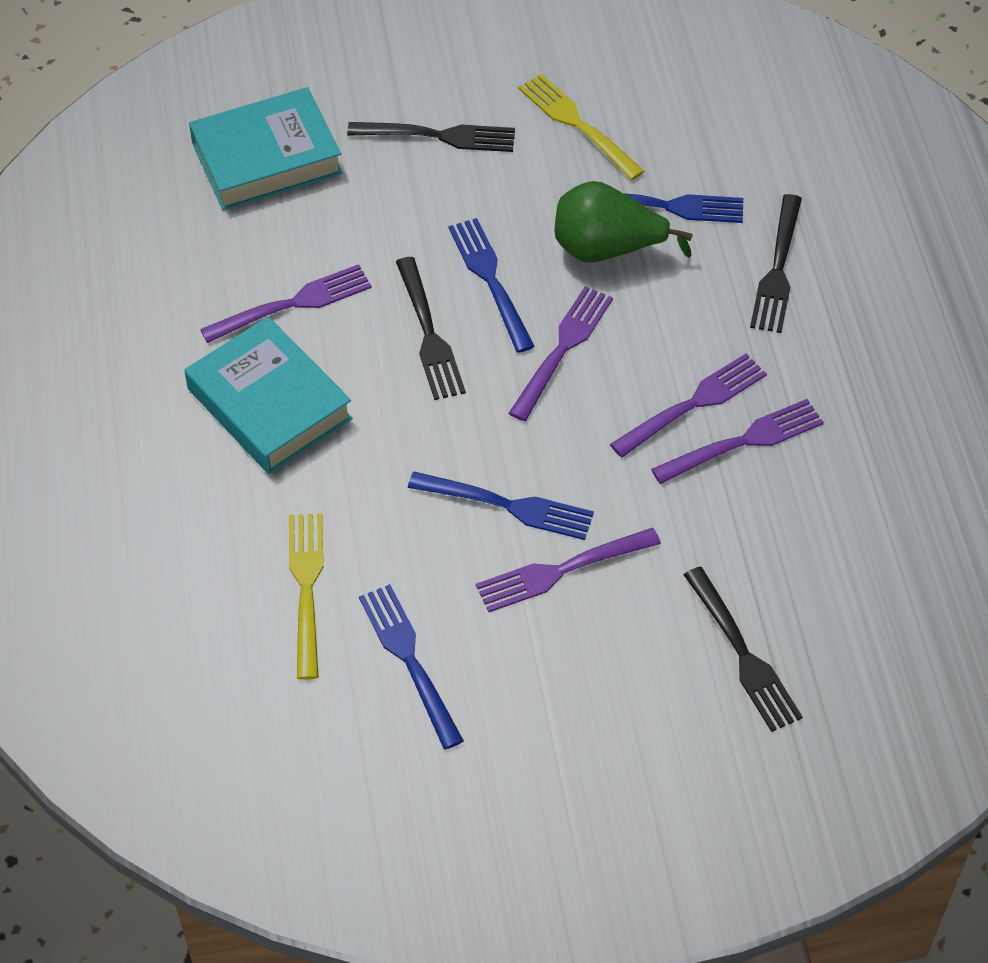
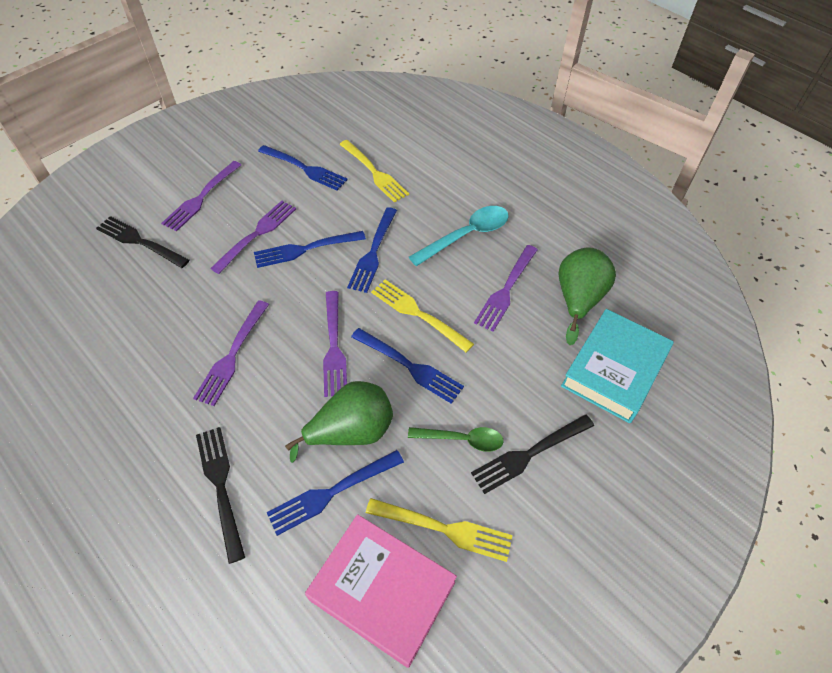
camera: 145 degrees right, 0 degrees up
(219, 246) = (578, 300): none -> green pear
(269, 404) = (466, 235): turquoise book -> turquoise spoon
(417, 449) = (373, 252): none -> blue fork
(429, 334) = (418, 314): black fork -> yellow fork
(495, 182) = (462, 439): none -> green spoon
(670, 112) = (382, 591): none -> pink book
(743, 441) = (189, 348): purple fork -> purple fork (201, 198)

